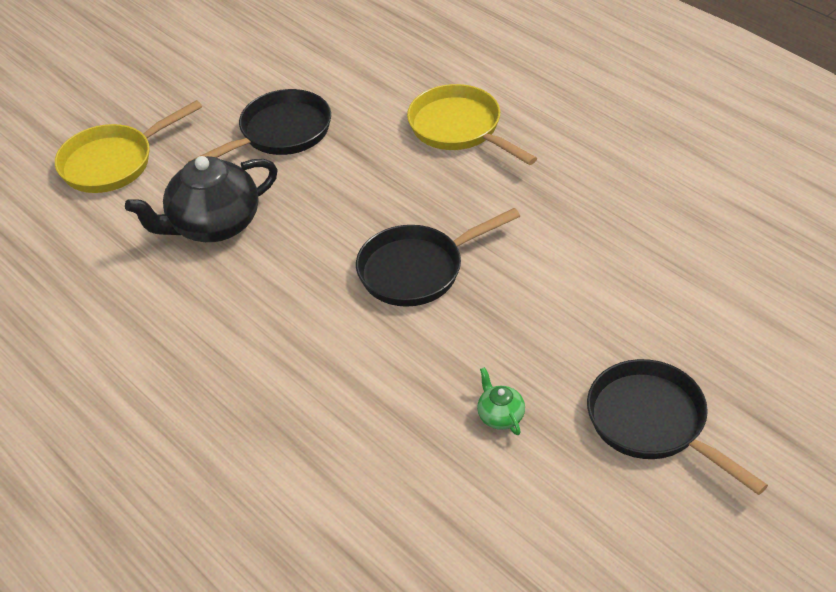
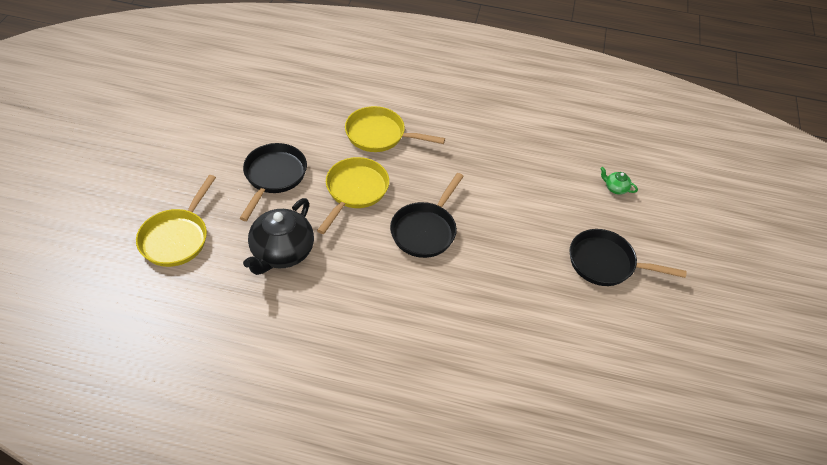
camera: 40 degrees left, 5 degrees up
(366, 186) = (355, 191): none -> yellow pan
(500, 416) = (534, 294): green teapot -> green teapot (615, 188)

